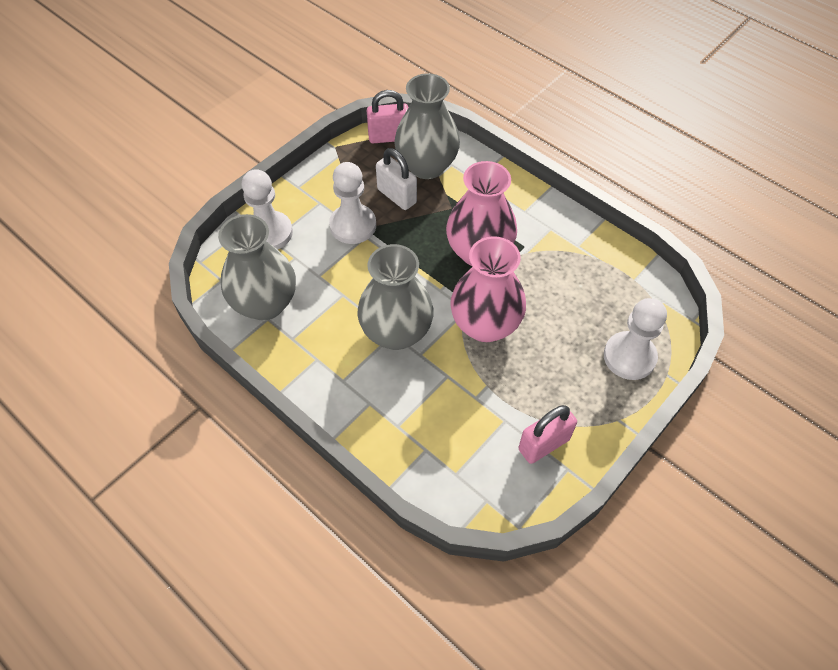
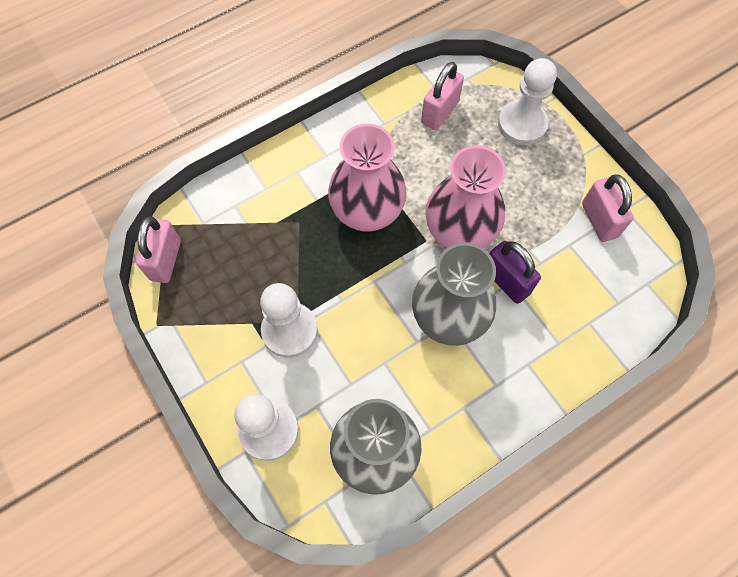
camera: 75 degrees left, 10 degrees up
(397, 196) = (262, 273): white padlock -> none
(426, 166) = (228, 231): grey vase -> none
(447, 372) = (506, 281): none -> purple padlock
(610, 285) = (440, 112): none -> pink padlock

